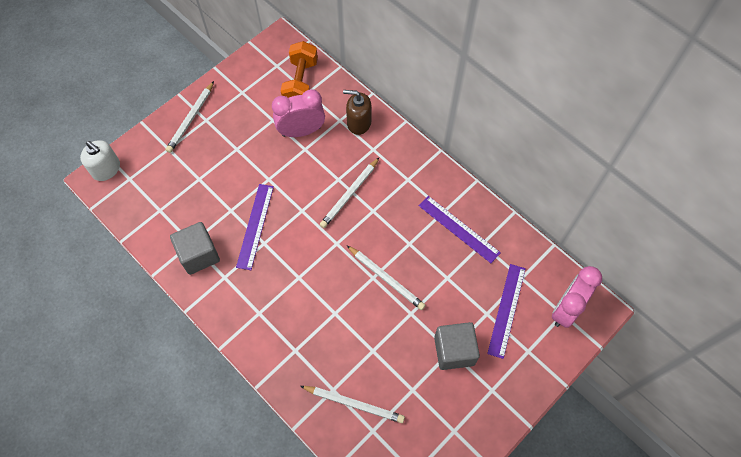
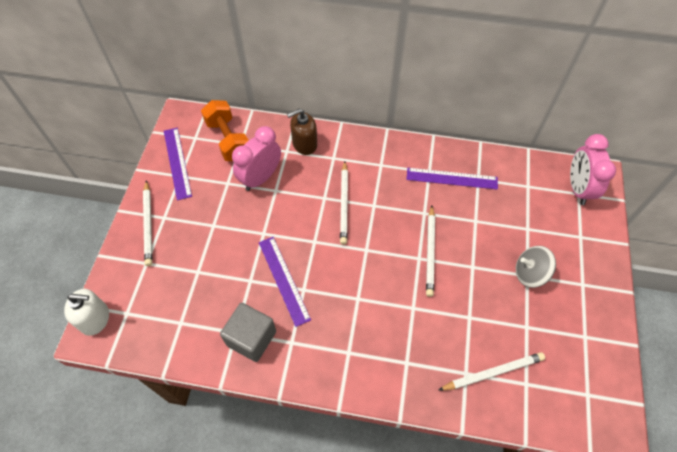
camera: 35 degrees left, 5 degrees down
(386, 278) = (430, 252): white pencil -> white pencil turned 90 degrees clockwise
(454, 351) = (530, 273): grey cube -> grey spinning top
(507, 310) = (539, 216): purple ruler -> purple ruler (177, 162)

